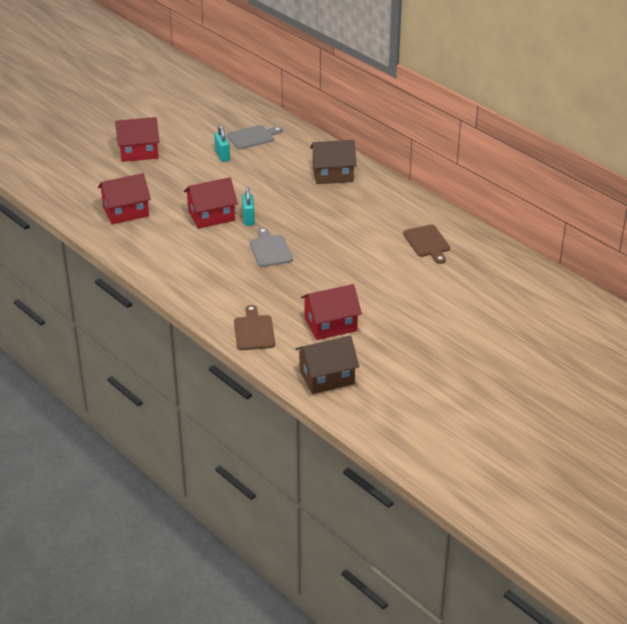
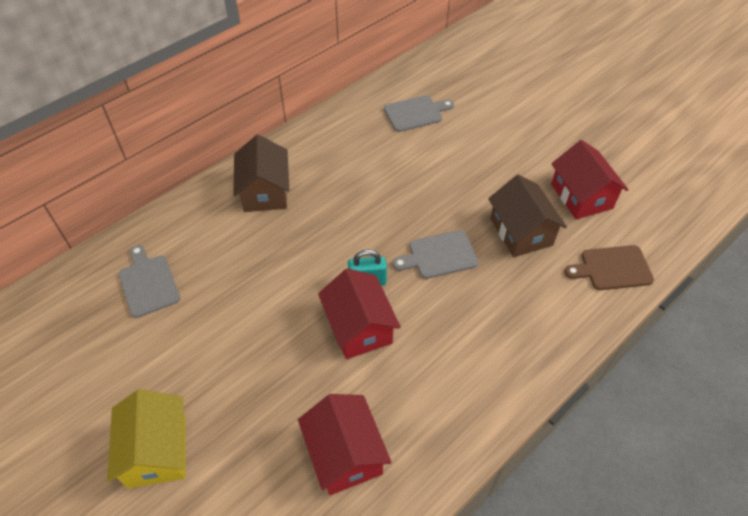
camera: 90 degrees left, 15 degrees up
(139, 152) = (157, 451): red house -> yellow house
(222, 156) = (194, 320): turquoise padlock -> none
(326, 377) = (674, 200): brown house -> brown house (521, 232)
(427, 243) = (415, 113): brown cutting board -> grey cutting board

